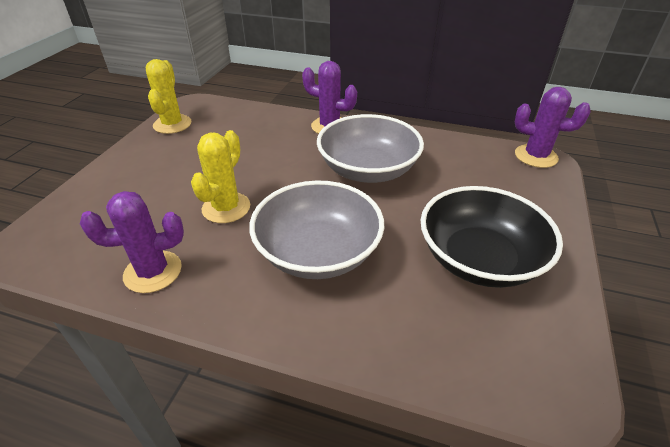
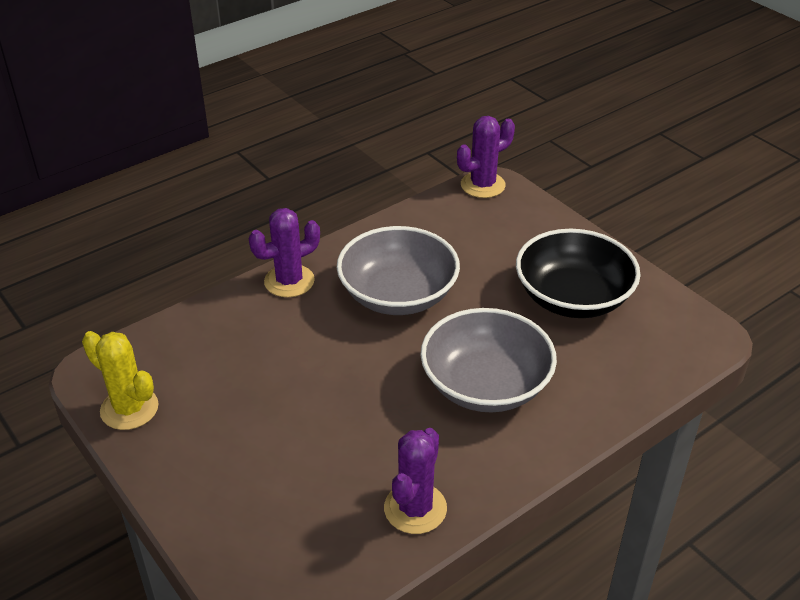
camera: 55 degrees left, 0 degrees up
(226, 208) = (362, 421): yellow cactus -> none

